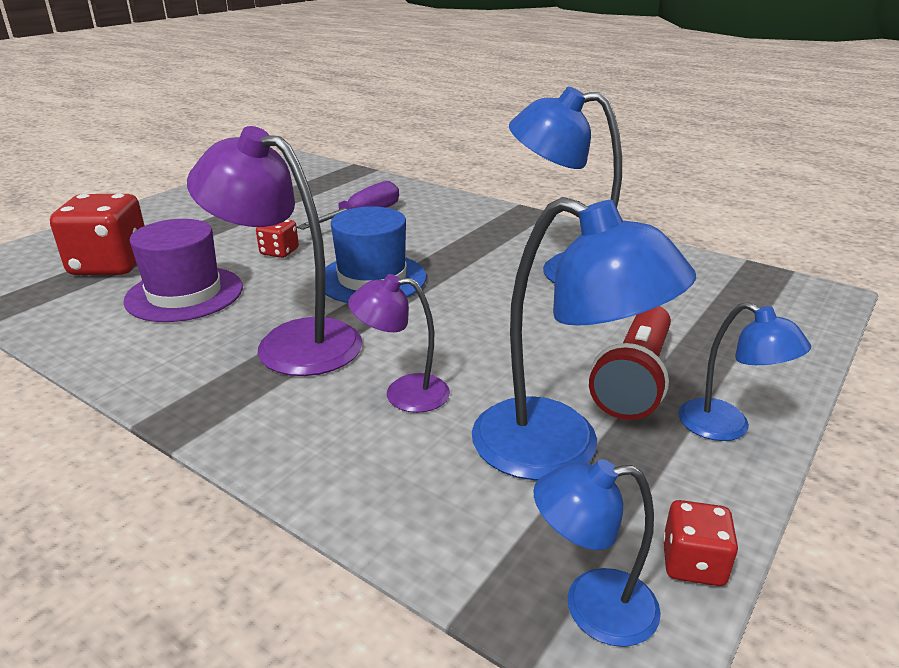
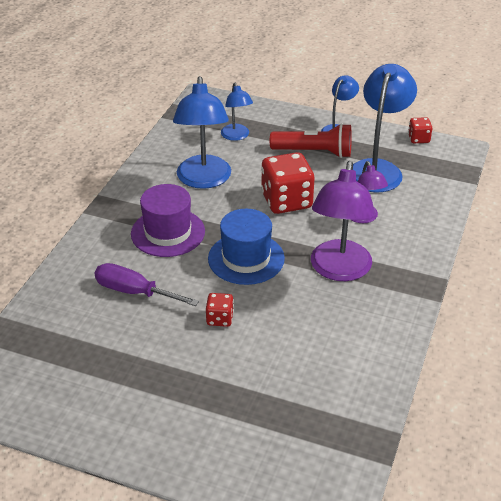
camera: 105 degrees left, 10 degrees up
(110, 265) = (279, 412): red dice -> red dice (286, 201)
(184, 294) = (305, 343): purple hat -> purple hat (168, 232)
(592, 607) = (450, 157): blue lamp -> blue lamp (236, 136)

